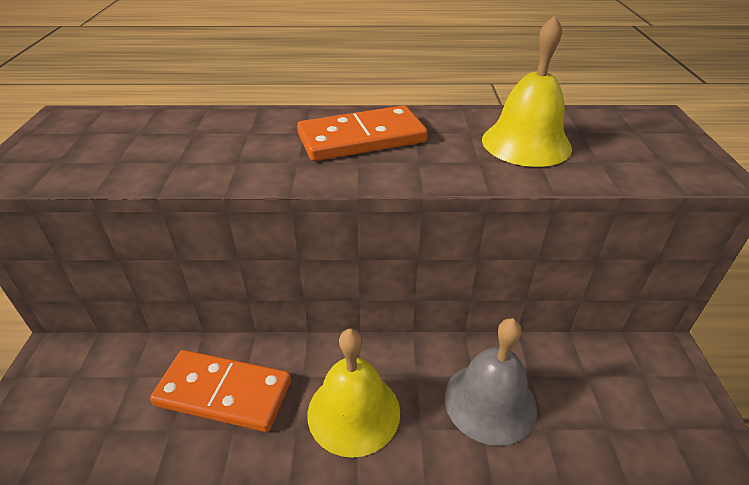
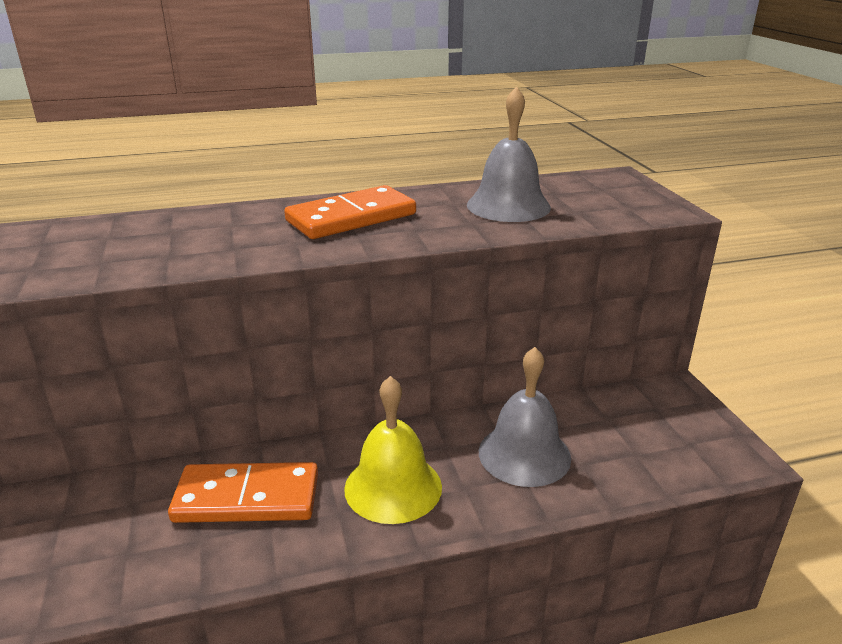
camera: 15 degrees left, 10 degrees down
(526, 143) = (508, 206): yellow bell -> grey bell

